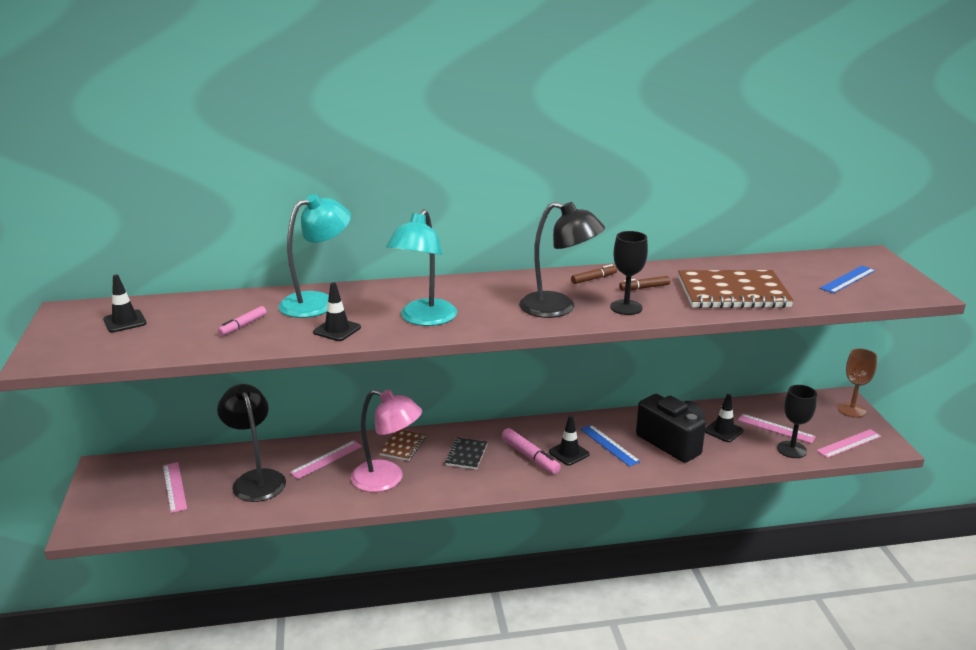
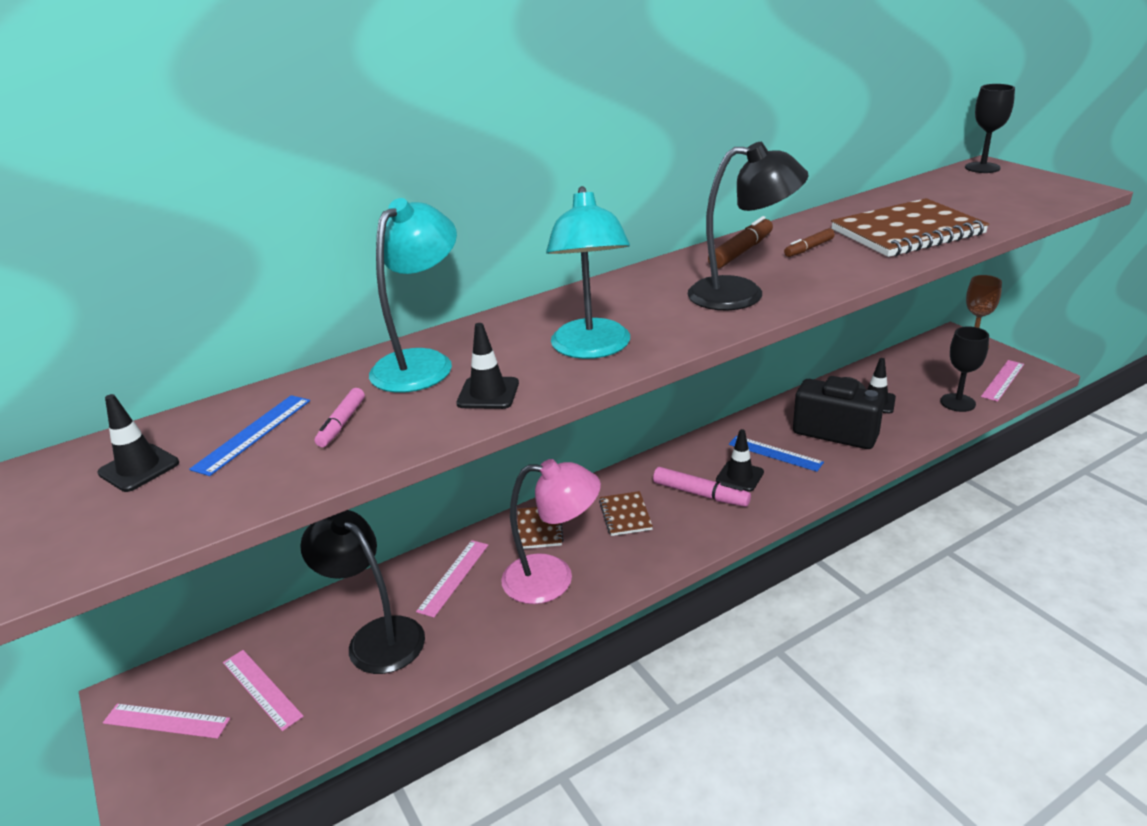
camera: 20 degrees left, 5 degrees up
(466, 455) = (625, 515): black notebook -> brown notebook
(593, 279) = (741, 252): brown marker -> brown marker, size x1.57
(626, 307) = (816, 275): black goblet -> black goblet (982, 168)
(776, 428) = (922, 384): pink ruler -> pink ruler (166, 721)
(848, 279) = (998, 193): blue ruler -> blue ruler (253, 434)

